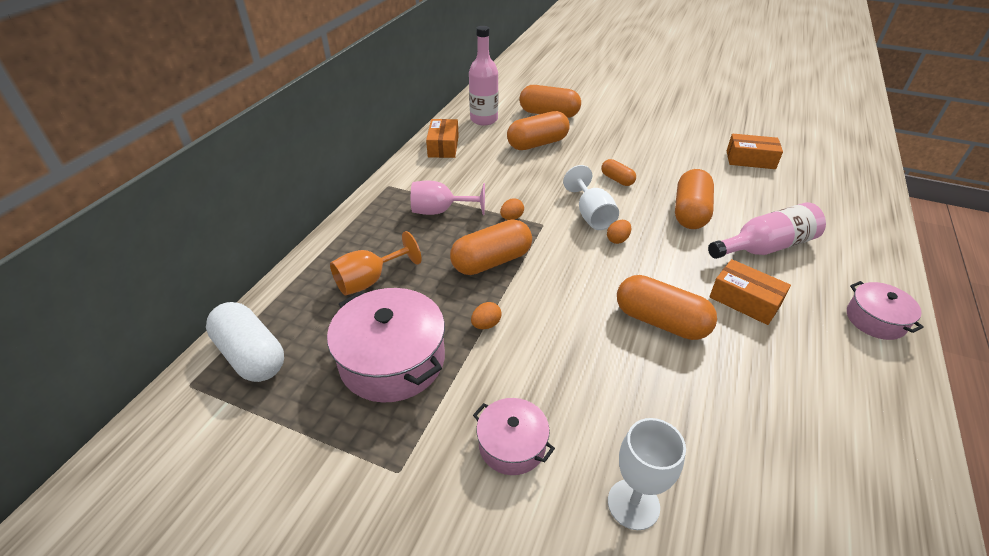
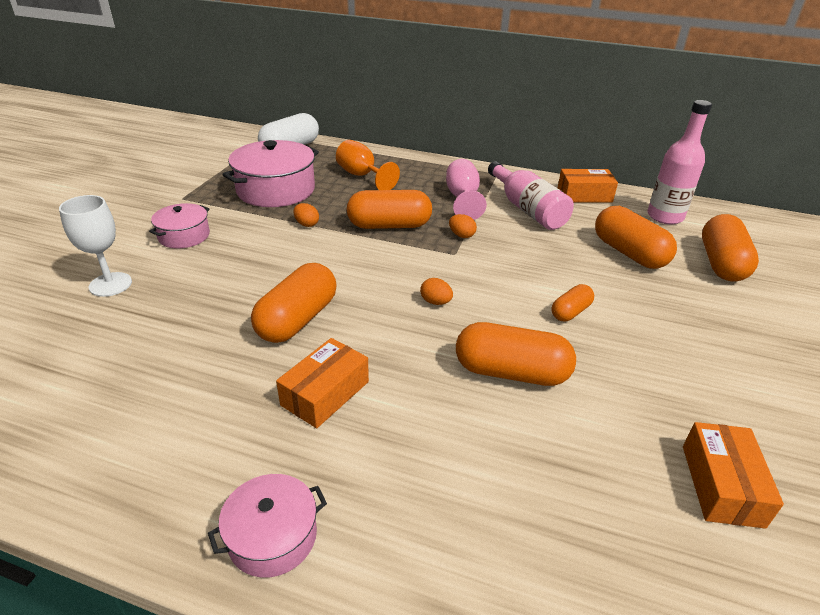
camera: 85 degrees right, 5 degrees down
(492, 261) = (389, 225): orange capsule -> orange capsule turned 60 degrees counterclockwise
(591, 215) = (480, 286): white goblet -> none
(766, 247) = (441, 442): pink bottle -> pink bottle (527, 209)

